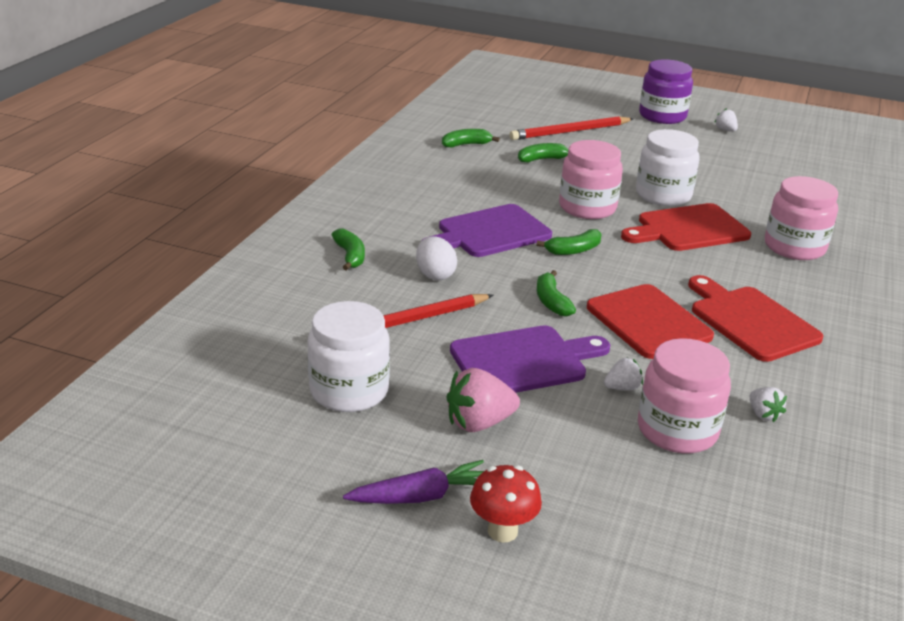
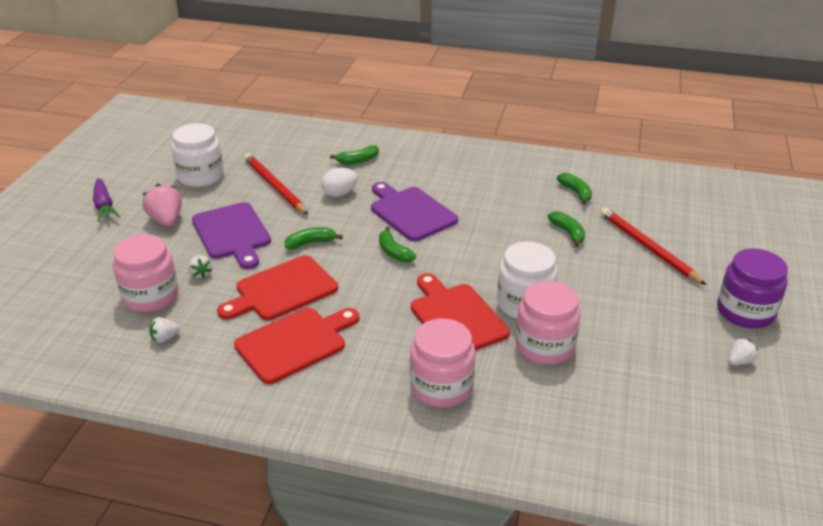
camera: 85 degrees right, 5 degrees up
(502, 531) = (71, 232): red mushroom -> none
(587, 207) = (476, 259): pink jar -> pink jar (544, 346)

